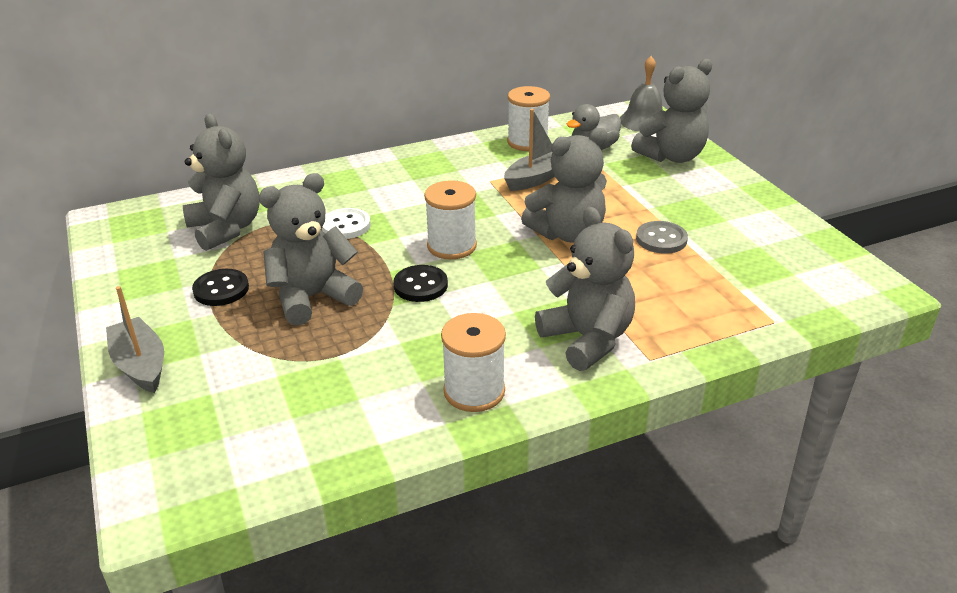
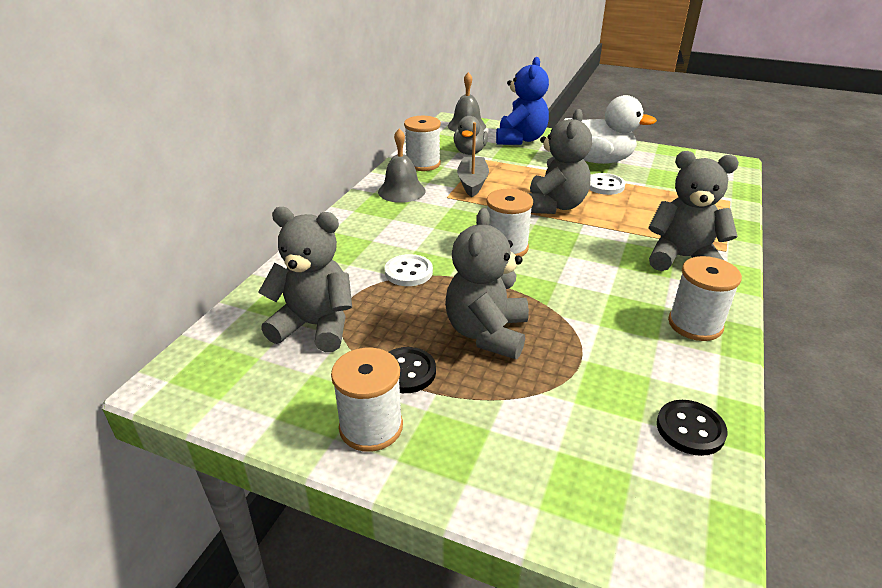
camera: 45 degrees left, 0 degrees up
(141, 365) = (462, 474): grey boat -> none
(147, 307) = (371, 427): none -> white spool
(420, 285) = (538, 282): black button -> black button (690, 429)
(463, 159) = (401, 191): none -> grey bell
(661, 239) = (604, 185): grey button -> white button
(672, 156) = (520, 139): grey teddy bear -> blue teddy bear
(711, 212) = (597, 160): none -> white duck

